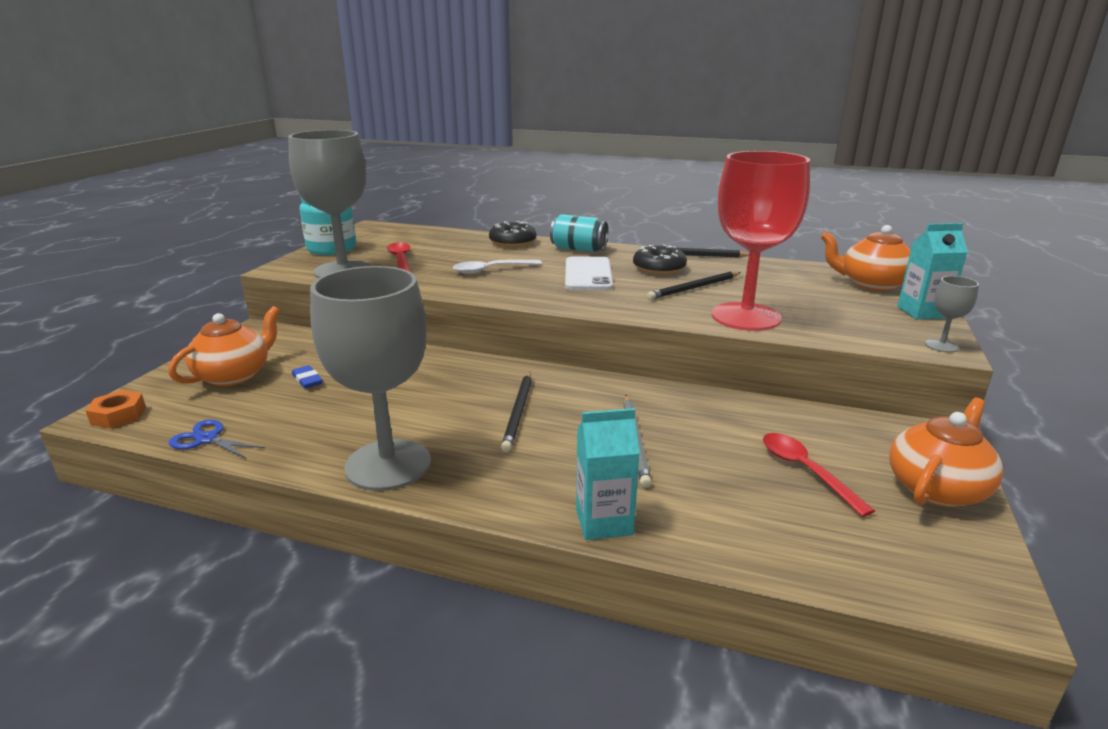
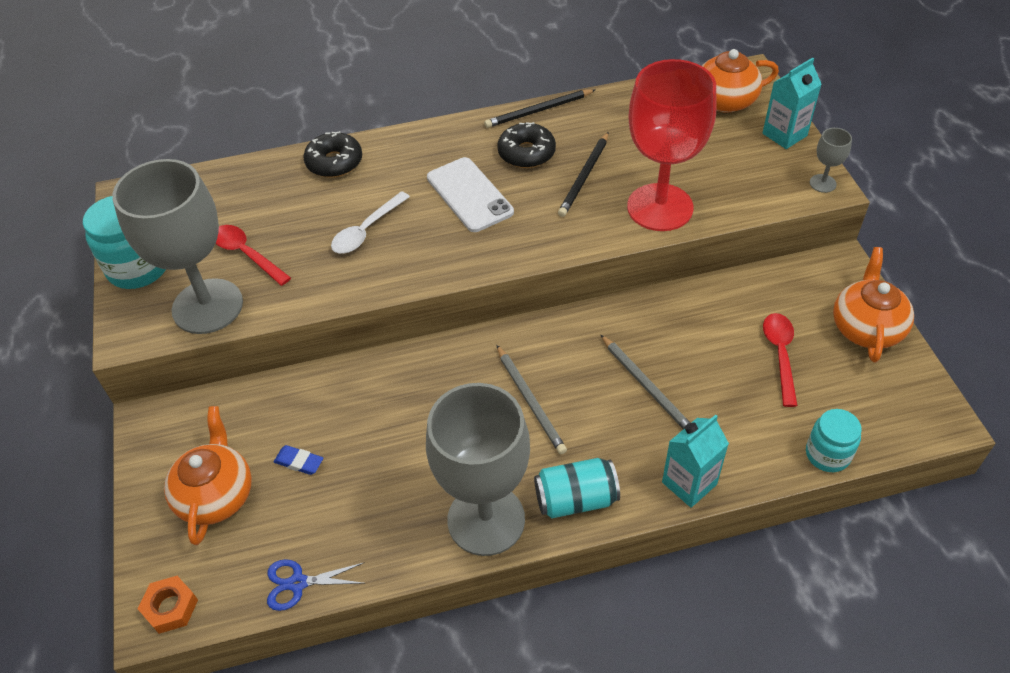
camera: 30 degrees left, 25 degrees up
(518, 412) = (530, 401): black pencil -> grey pencil
(578, 249) = (417, 147): turquoise can -> turquoise can (576, 499)
(795, 568) = (827, 454): none -> turquoise jar
(805, 471) = (780, 355): red spoon -> red spoon turned 60 degrees clockwise

